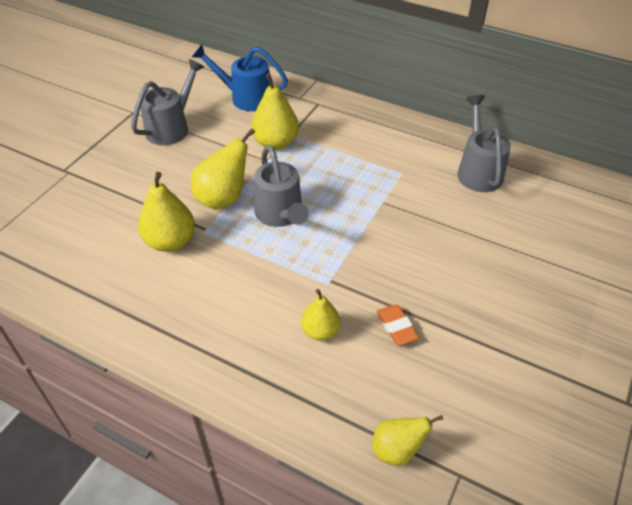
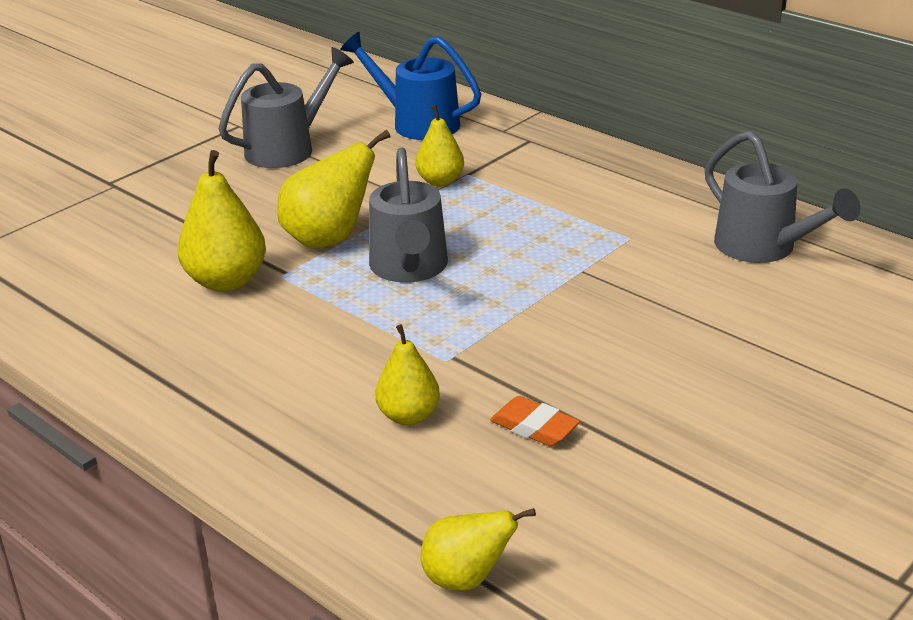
camera: 15 degrees right, 15 degrees down
(275, 143) = (440, 181): yellow pear -> yellow pear, size x0.64
(396, 327) = (534, 427): orange eraser -> orange eraser turned 45 degrees counterclockwise
(478, 170) = (764, 248): grey watering can -> grey watering can turned 135 degrees clockwise

